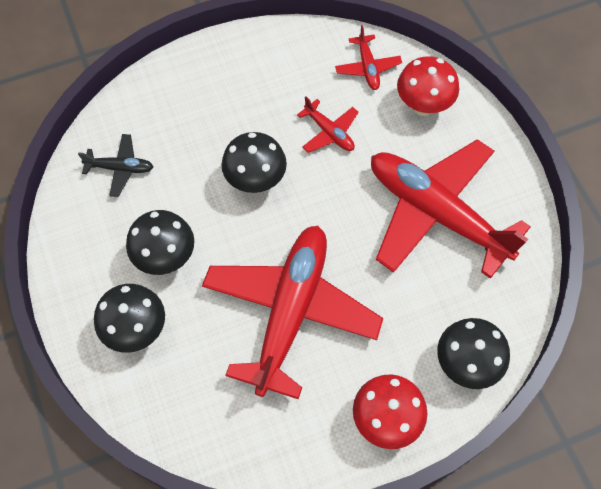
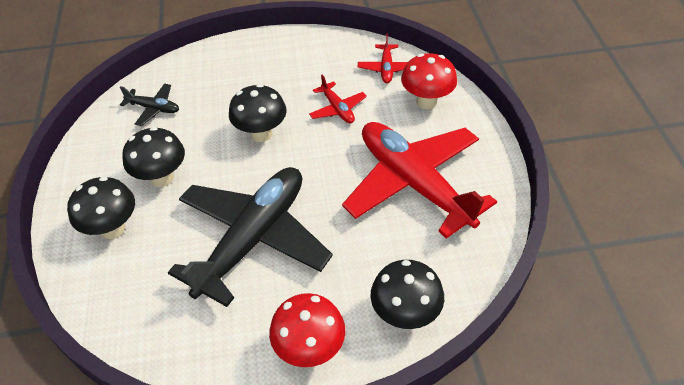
camera: 15 degrees right, 15 degrees down
(291, 311) = (253, 239): red plane -> black plane

